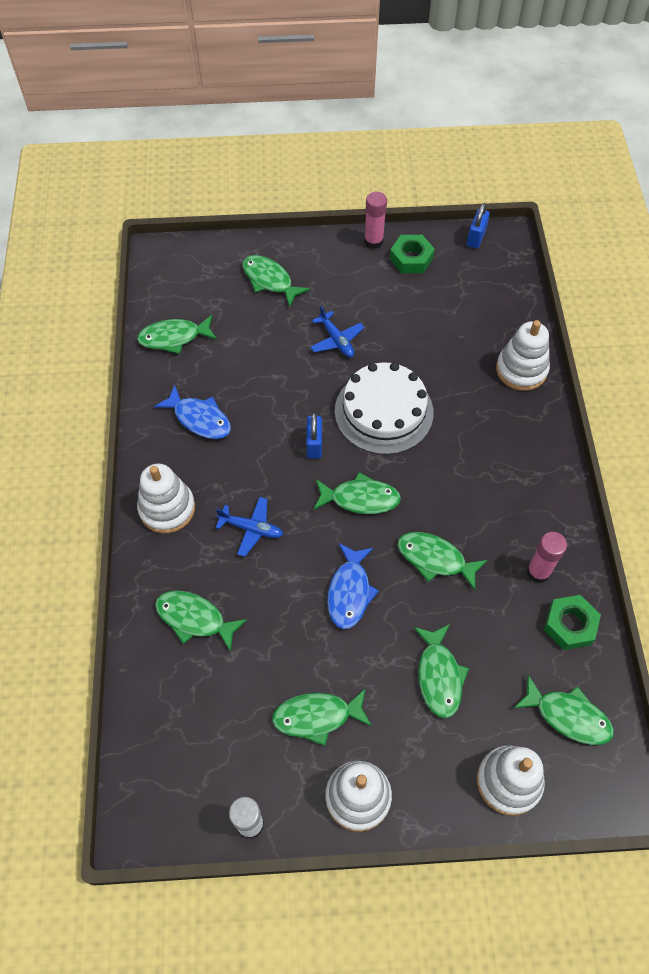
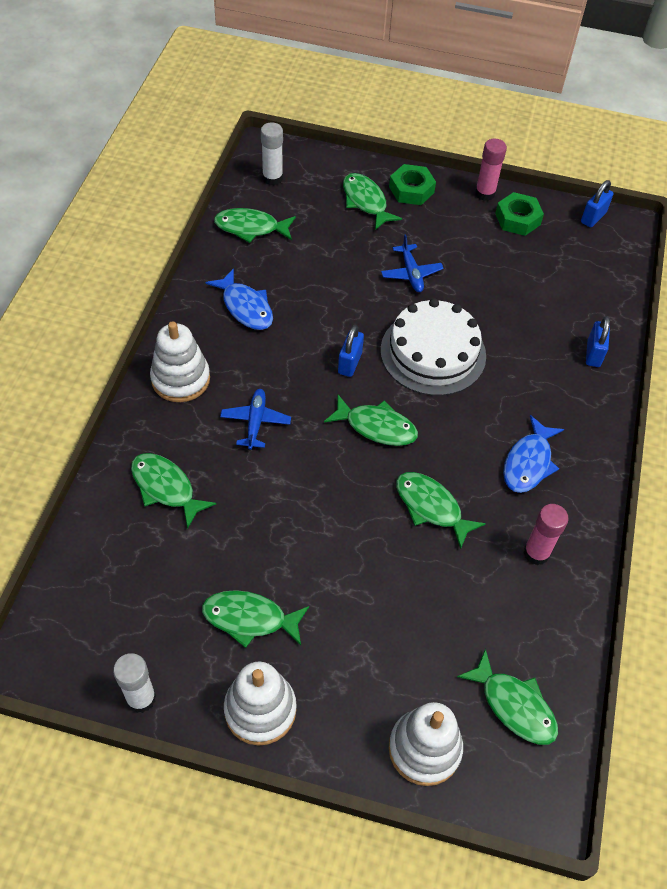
camera: 15 degrees right, 5 degrees down
(175, 281) = (272, 178): none -> white glue stick
(251, 529) = (255, 422): blue plane -> blue plane turned 120 degrees counterclockwise
(349, 592) = (330, 511): blue fish -> blue fish (528, 463)
(439, 676) = (391, 621): green fish -> none
(521, 370) = (593, 354): white stacking toy -> blue padlock
(570, 625) = (551, 616): green nut -> green nut (411, 190)

